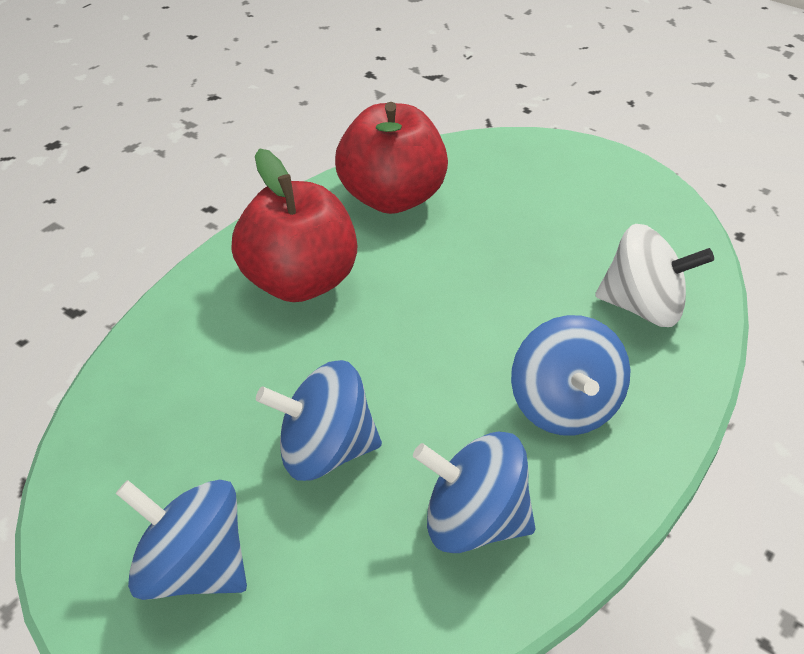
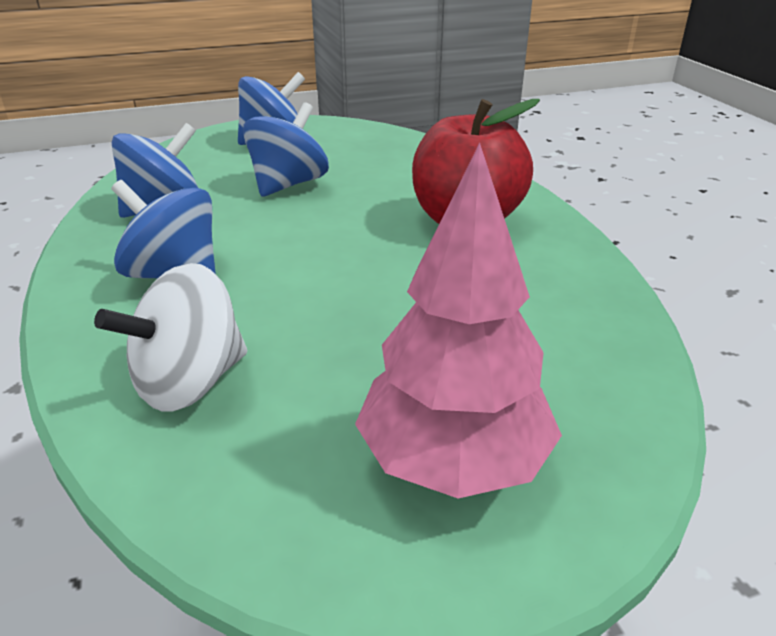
camera: 125 degrees right, 10 degrees down
(392, 197) = (556, 304): red apple -> none
(572, 187) = (454, 461): none -> pink tree

